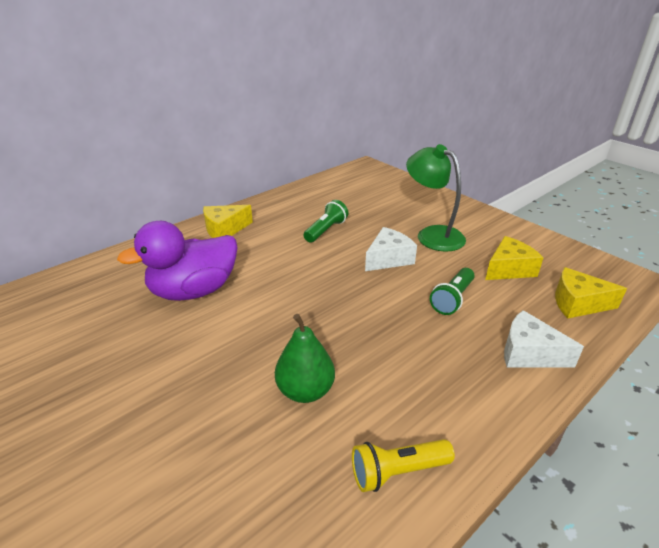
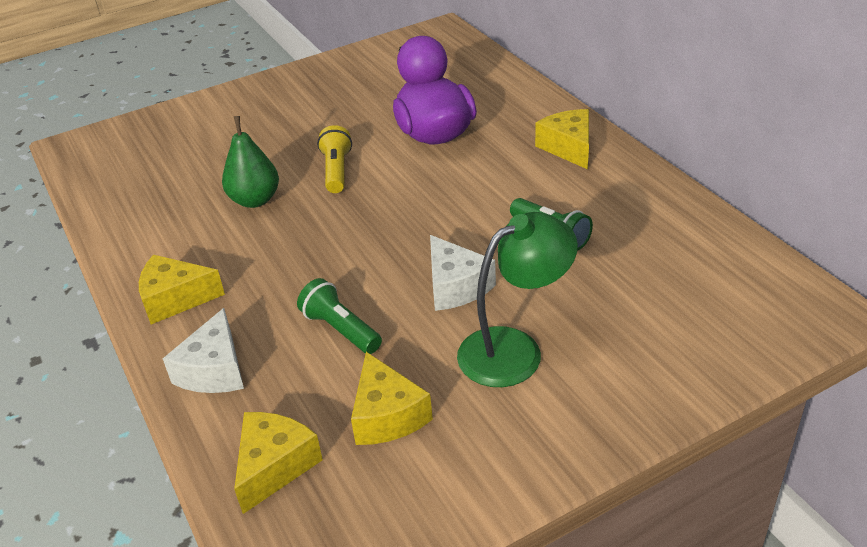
camera: 105 degrees right, 5 degrees up
(397, 472) = (145, 241): yellow flashlight -> yellow flashlight (336, 171)
(470, 407) = (175, 299): none -> yellow cheese
(529, 353) = (214, 370): white cheese -> white cheese turned 150 degrees clockwise

